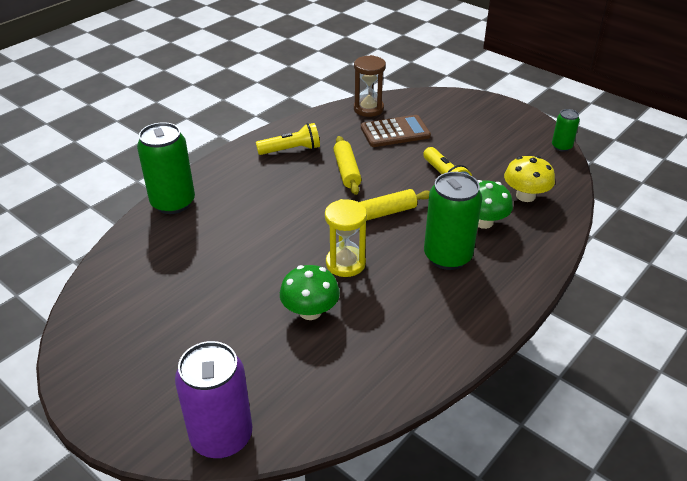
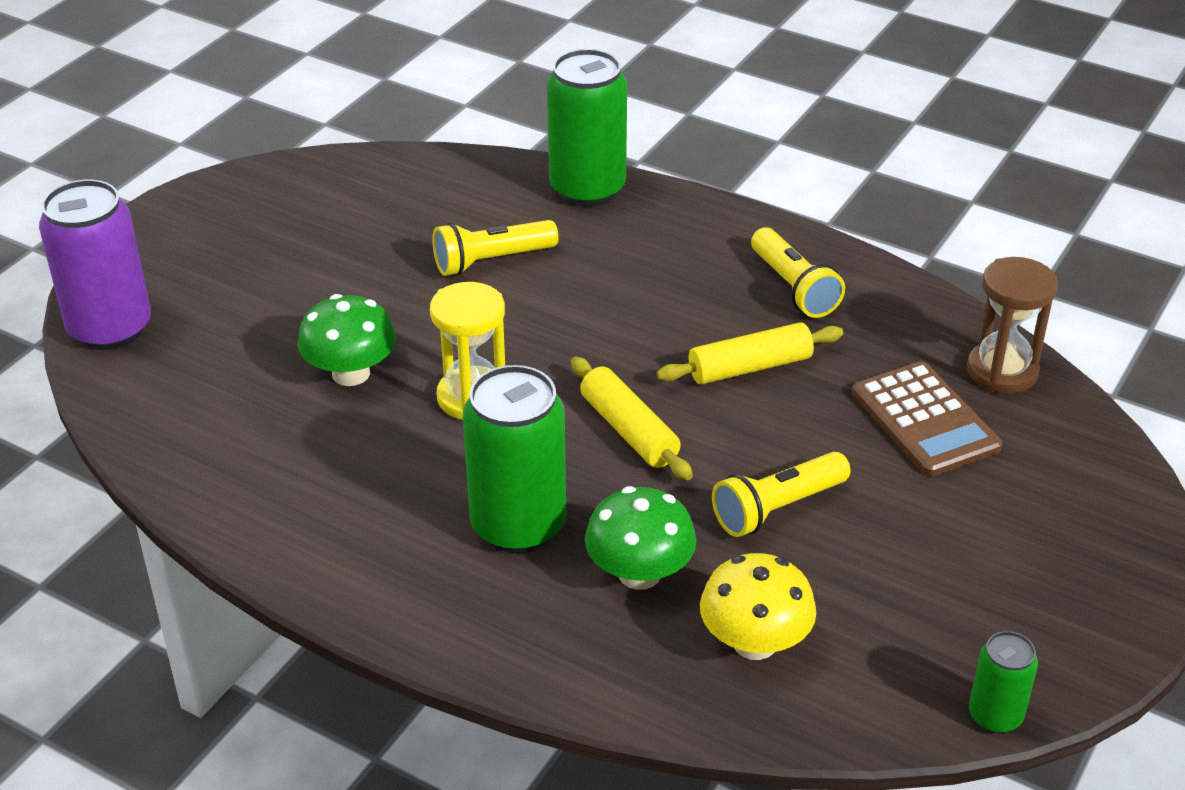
camera: 80 degrees right, 0 degrees up
(225, 245) = (491, 261): none -> yellow flashlight

